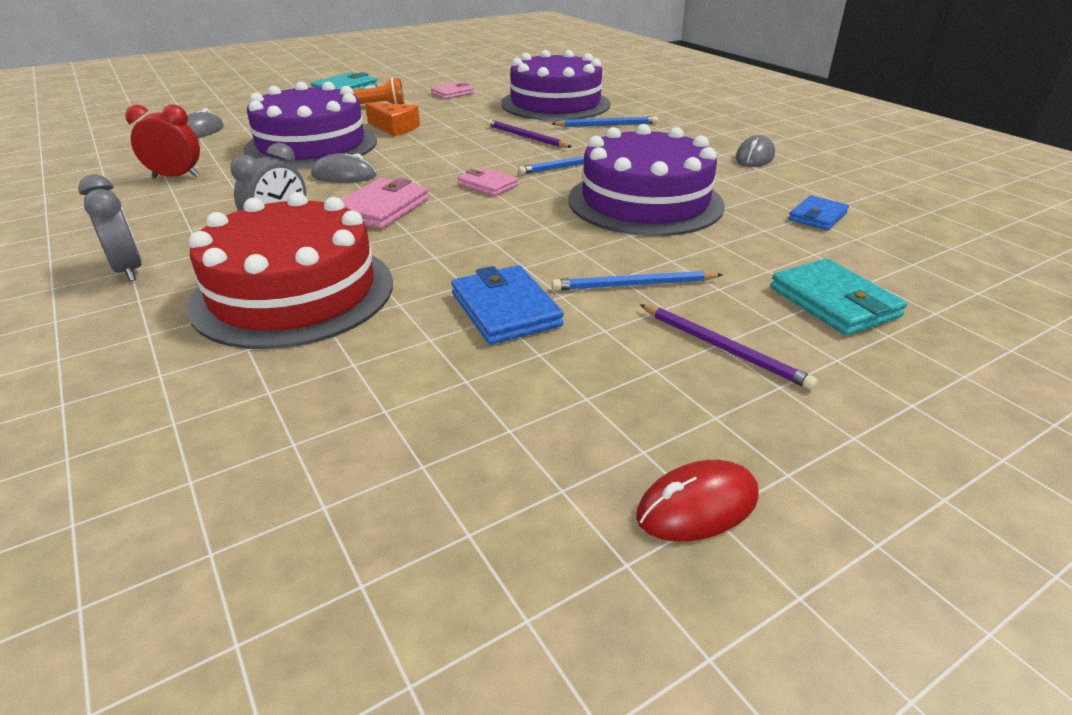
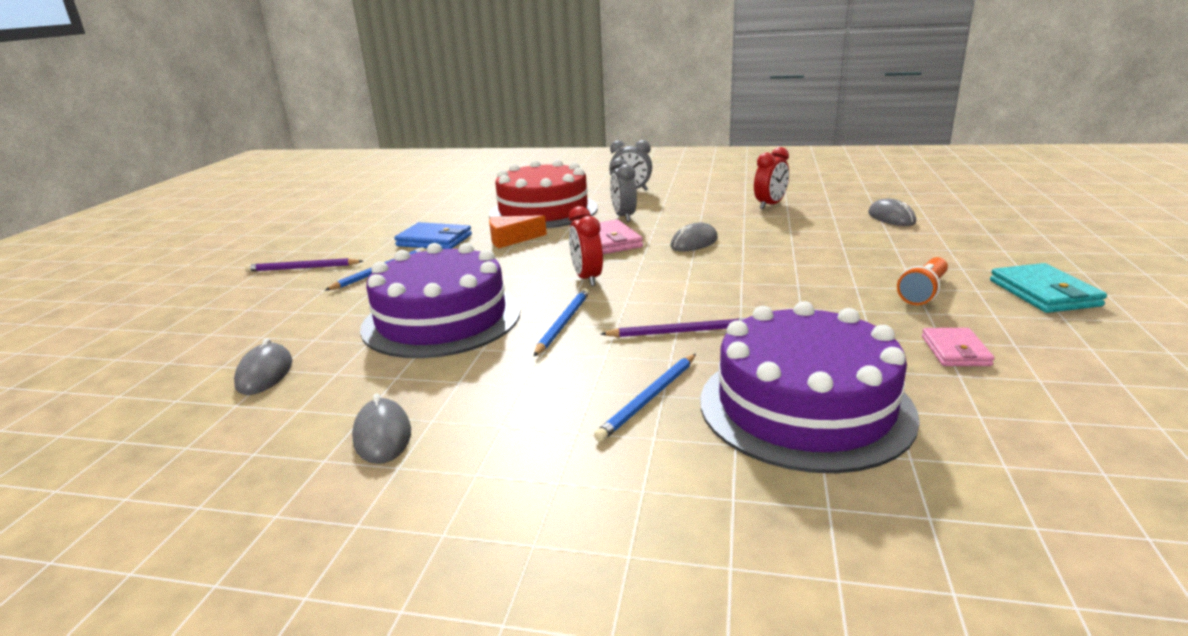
camera: 135 degrees right, 10 degrees down
(311, 145) = (794, 244): purple cake -> none
(395, 128) = (808, 282): orange cheese -> orange cheese (511, 239)
(488, 185) = (587, 278): pink wallet -> red clock
(697, 506) = (286, 234): red mouse -> none
(817, 216) = (265, 374): blue wallet -> grey mouse
(833, 302) = (239, 310): turquoise wallet -> none

